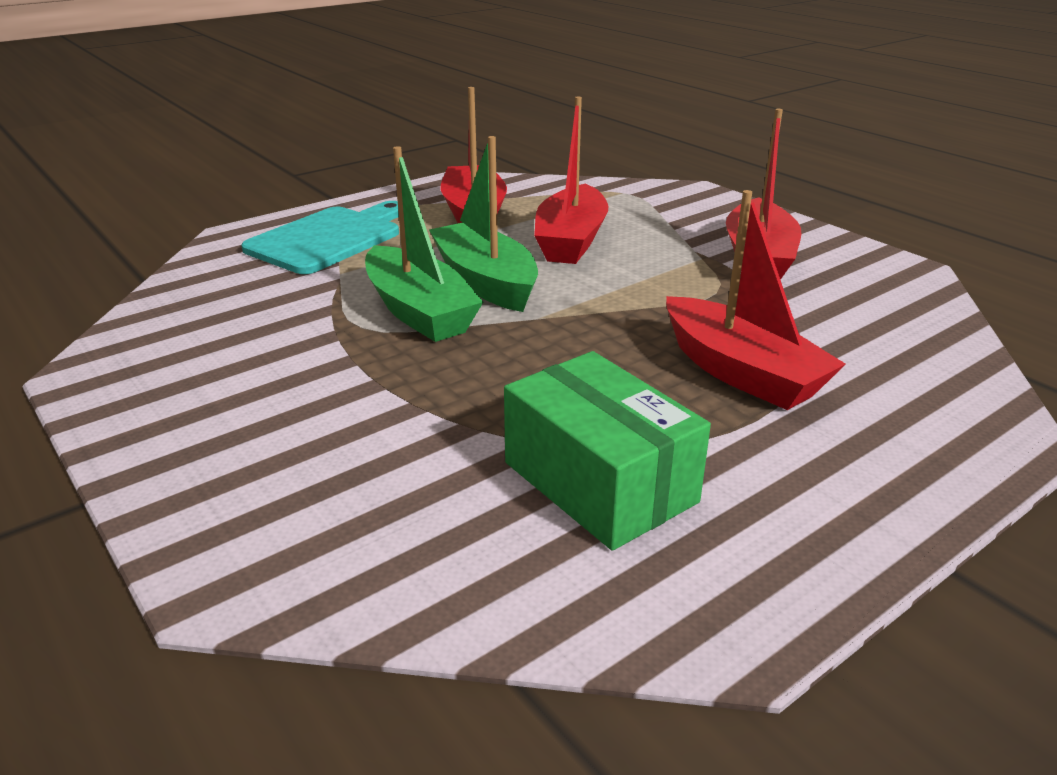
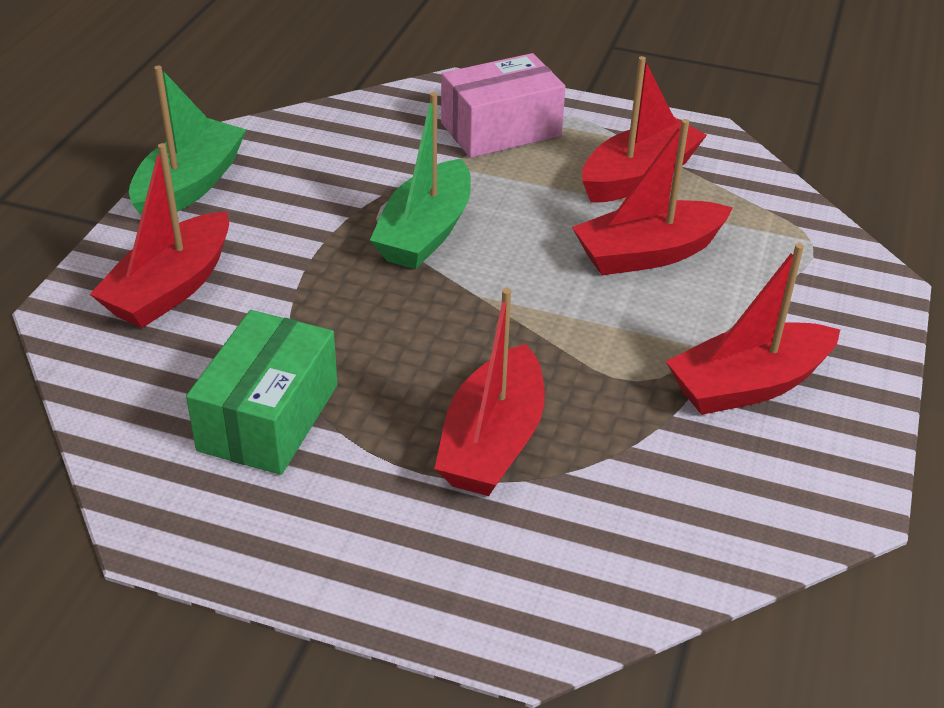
camera: 55 degrees right, 10 degrees up
(299, 481) = (171, 288): none -> red boat
(329, 238) = (501, 129): turquoise cutting board -> pink box
(486, 282) = (511, 242): green boat -> green boat (190, 185)

